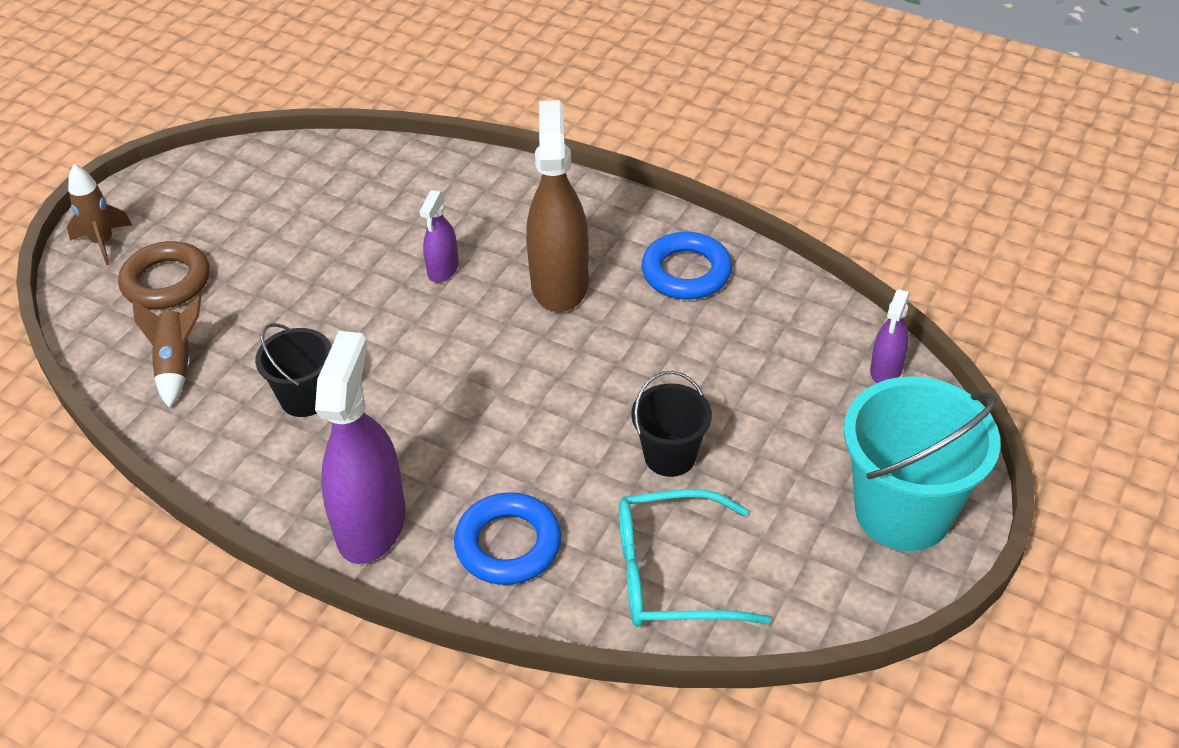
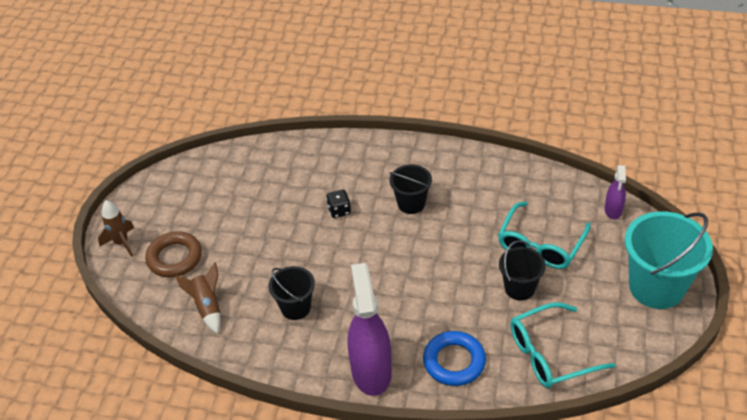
camera: 15 degrees left, 0 degrees up
(443, 269) = (339, 211): purple spray bottle -> black dice
(559, 284) = (411, 204): brown spray bottle -> black bucket
(686, 272) = (479, 180): blue ring -> none
(738, 395) = (540, 244): none -> turquoise glasses

